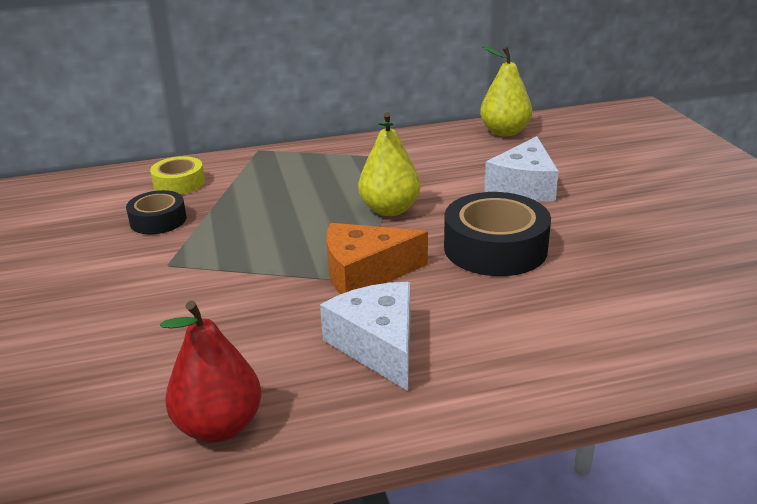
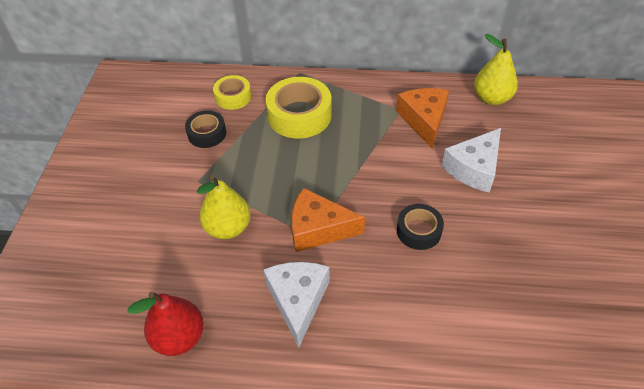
camera: 20 degrees right, 20 degrees up
(279, 183) = (299, 115): none -> yellow tape
(390, 210) = (363, 167): yellow pear -> yellow pear (228, 228)
(439, 160) = (424, 120): none -> orange cheese
(495, 248) = (418, 231): black tape -> black tape, size x0.59

